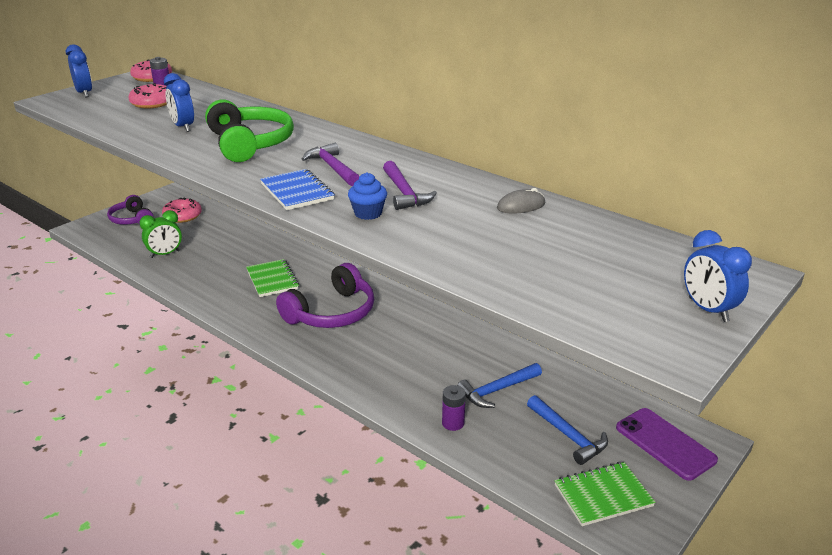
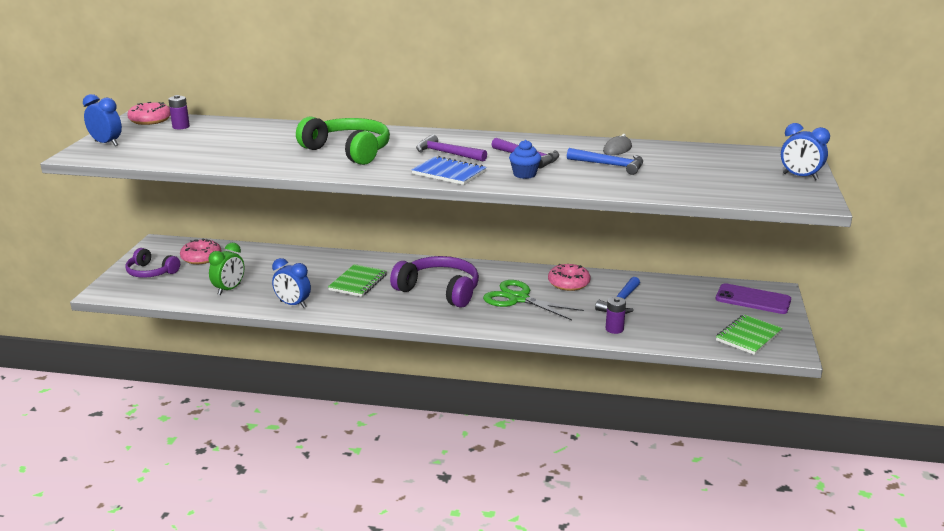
camera: 30 degrees left, 5 degrees down
(152, 103) = (195, 139): pink donut -> pink donut (568, 283)
(183, 127) = (264, 151): blue clock -> blue clock (293, 304)
(272, 280) = (358, 282): green notebook -> green notebook turned 75 degrees clockwise
(332, 313) = (439, 291): purple headphones -> purple headphones turned 75 degrees counterclockwise
(395, 348) = (518, 299): none -> green scissors
(568, 436) = (694, 313): blue hammer -> blue hammer (610, 165)

